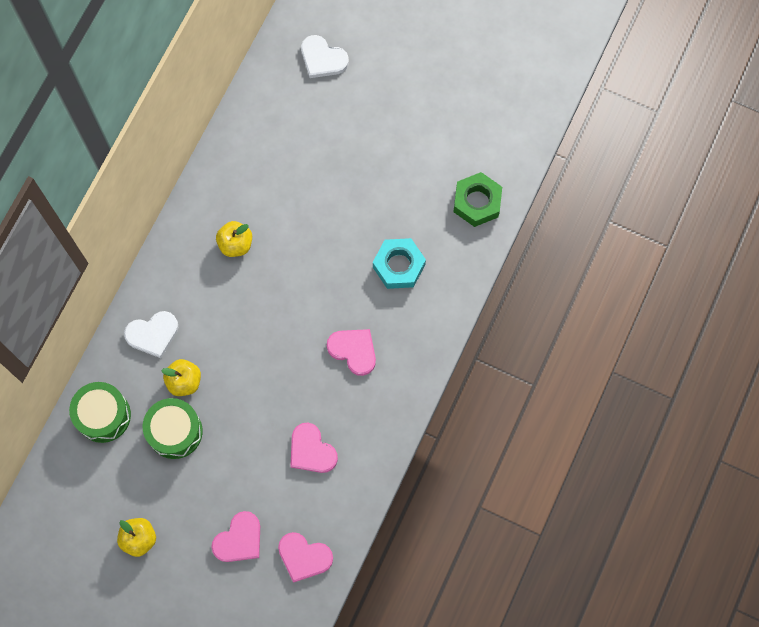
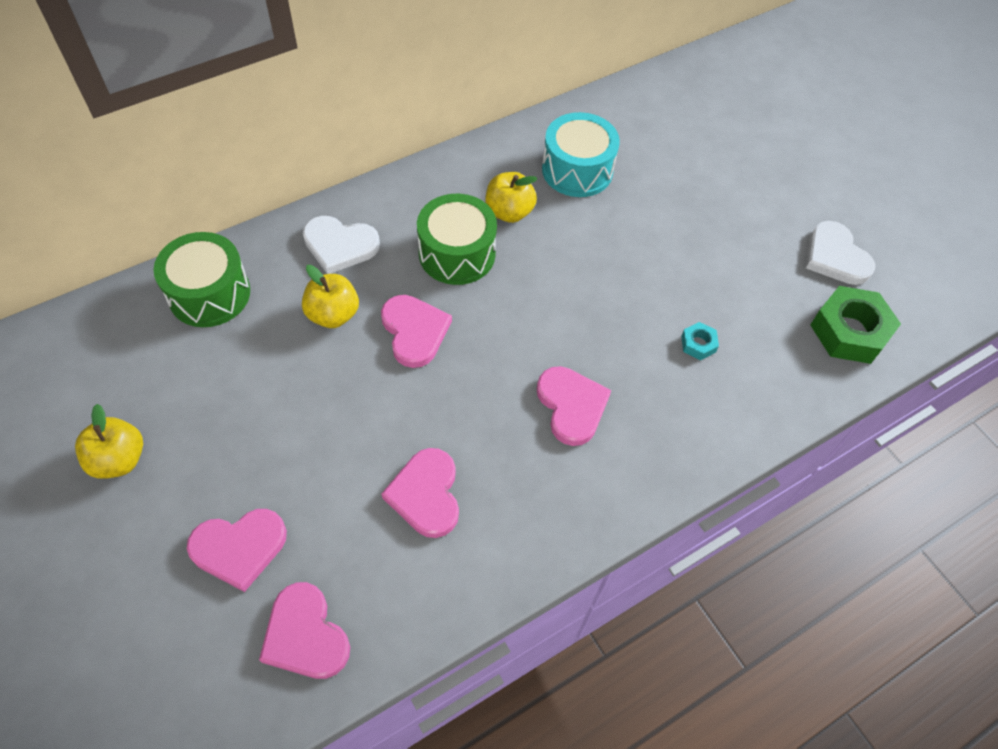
camera: 30 degrees right, 15 degrees down
(175, 431) = (274, 362): green drum -> green drum (457, 254)
(238, 362) = (414, 332): none -> pink heart
(256, 184) = (577, 170): none -> turquoise drum
(322, 59) = (737, 100): white heart -> white heart (835, 257)
(399, 266) = (698, 344): turquoise nut -> turquoise nut, size x0.47

